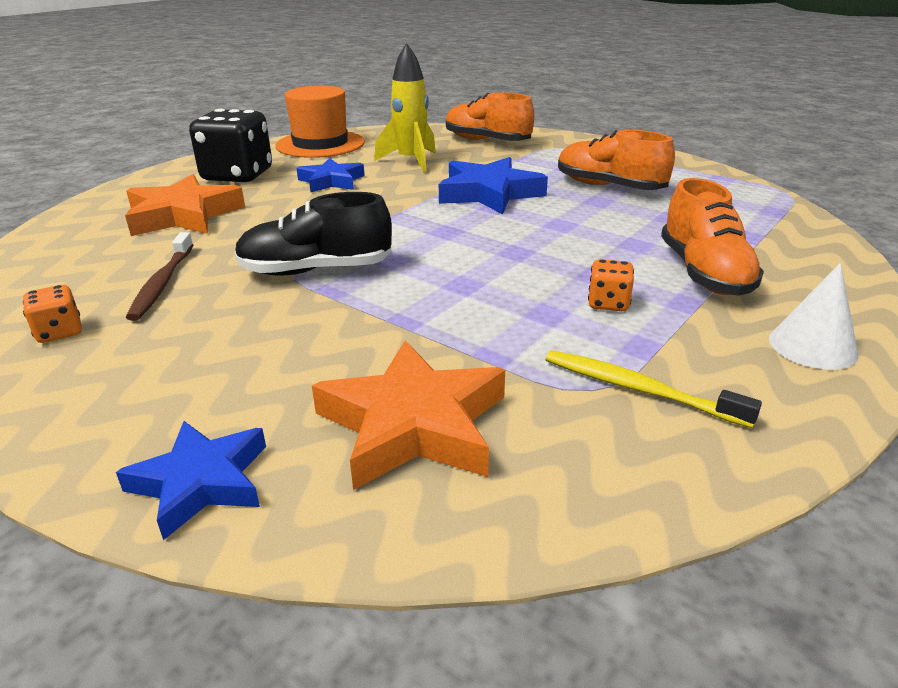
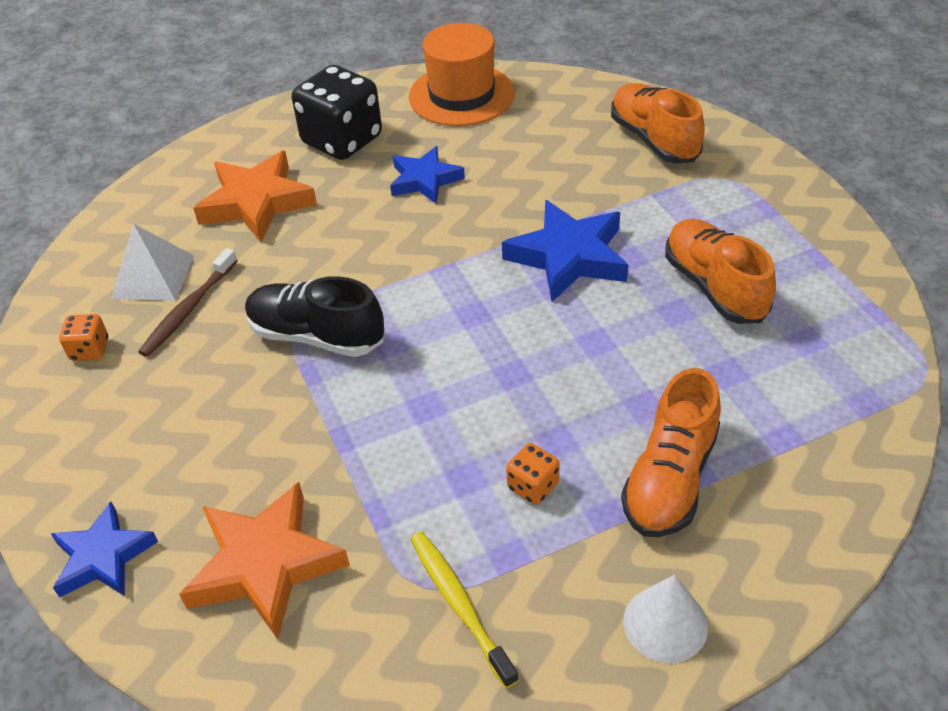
camera: 30 degrees right, 15 degrees up
(103, 272) = (153, 276): none -> white pyramid
(411, 161) = (533, 163): yellow rocket -> none

